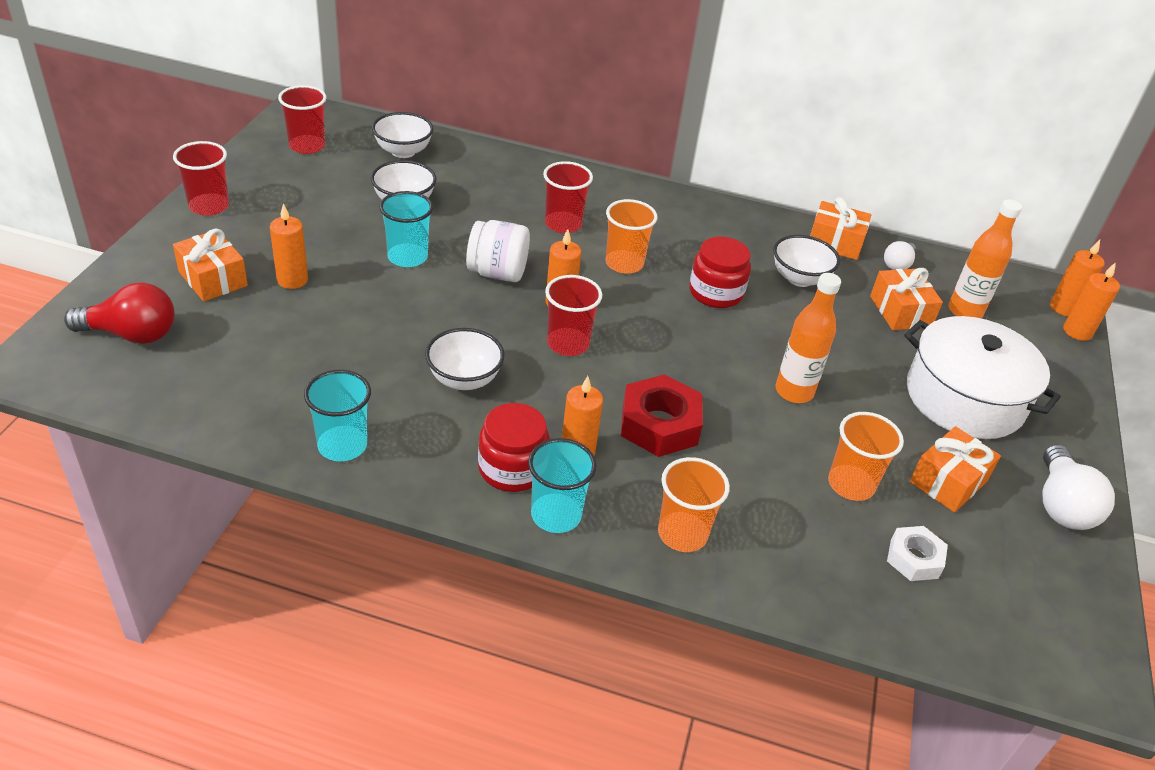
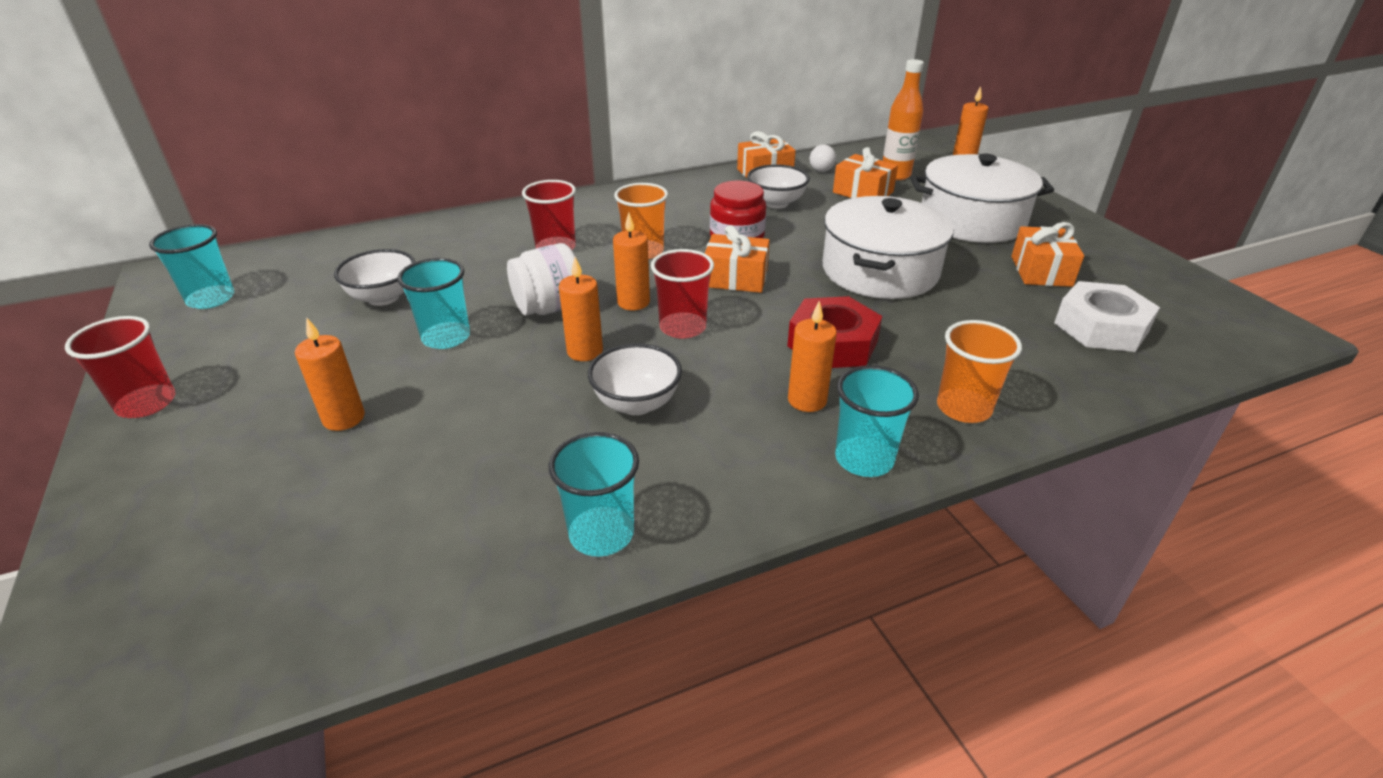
camera: 35 degrees left, 5 degrees down
(131, 334) = (189, 587): red light bulb -> none
(213, 279) = (239, 468): orange gift -> orange gift (735, 278)
(307, 146) = (211, 299): red cup -> turquoise cup
(403, 151) = (329, 260): white bowl -> none
(512, 468) = (778, 447): red jar -> none
(794, 392) = (880, 271): orange bottle -> white pot
(851, 484) = (1000, 306): orange cup -> none
(914, 559) = (1101, 327): white nut -> white nut, size x1.64
(1061, 505) = (1108, 249): white light bulb -> none
(1063, 308) = (938, 149): orange candle -> orange candle (585, 351)

